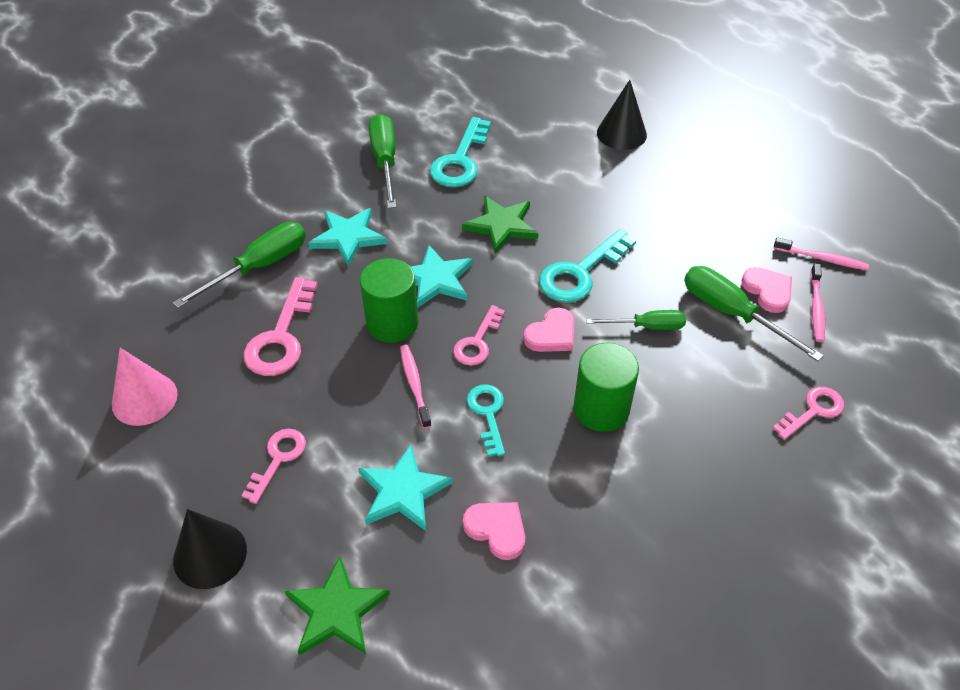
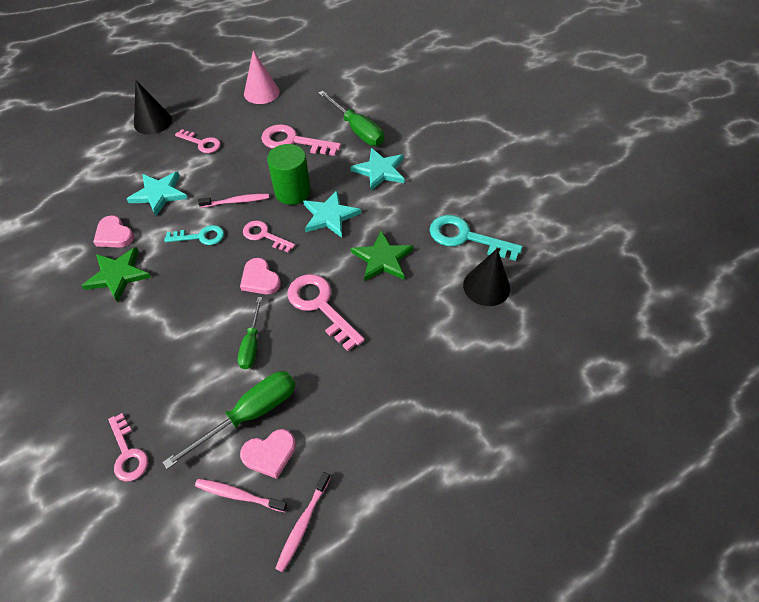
camera: 95 degrees right, 5 degrees up
(336, 610) = (98, 167): green star -> green star (118, 275)
(385, 161) = (465, 191): green screwdriver -> none
(497, 530) = (114, 235): pink heart -> pink heart turned 90 degrees clockwise
(580, 273) = (320, 306): turquoise key -> pink key
(601, 409) = (182, 300): green cylinder -> none
(621, 133) = (508, 367): black cone -> black cone (486, 286)

